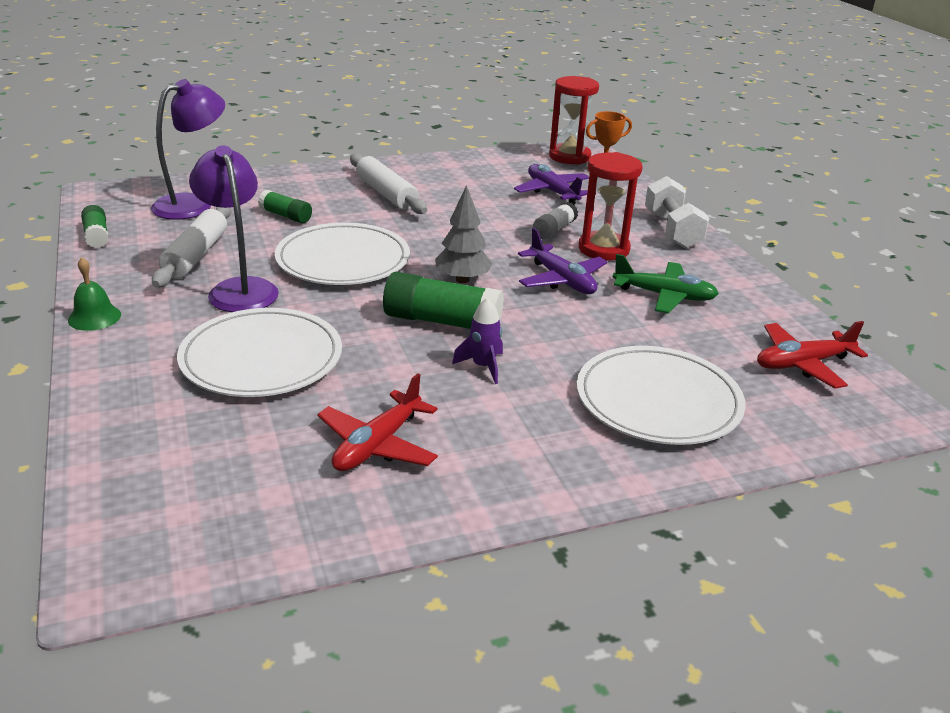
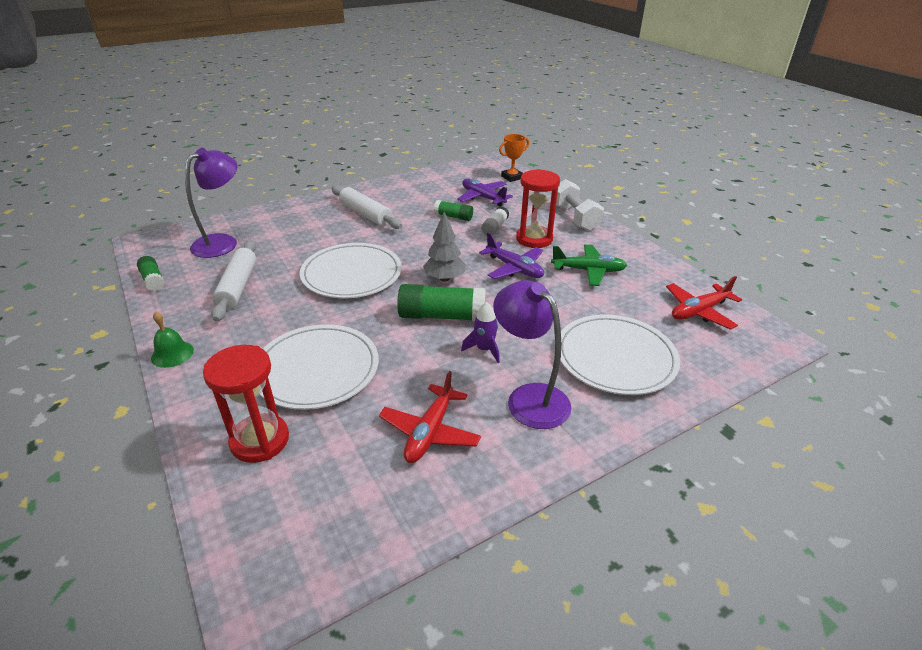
camera: 10 degrees left, 5 degrees up
(240, 289) = (281, 311): purple lamp -> purple lamp (529, 397)
(286, 216) = (297, 243): green glue stick -> green glue stick (453, 217)
(569, 157) = (485, 168): red hourglass -> red hourglass (260, 440)

